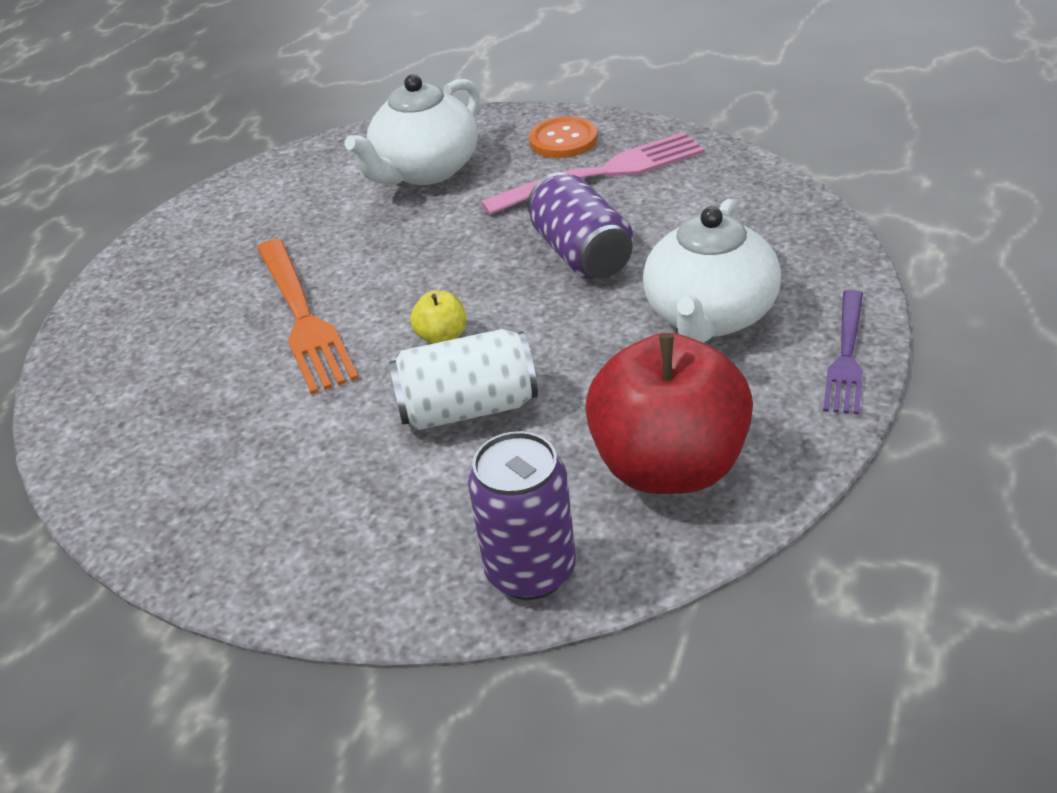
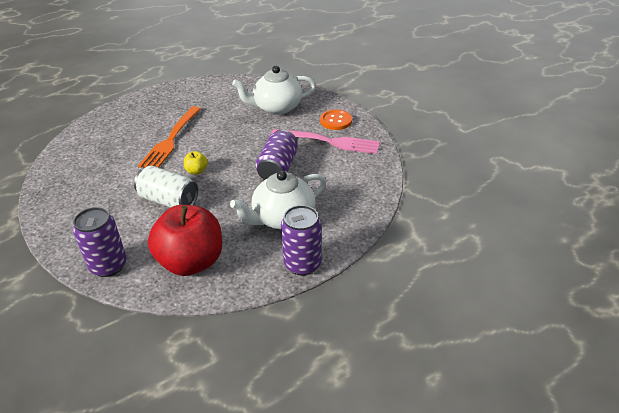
camera: 35 degrees right, 0 degrees up
(846, 356) = (302, 264): purple fork -> purple can

